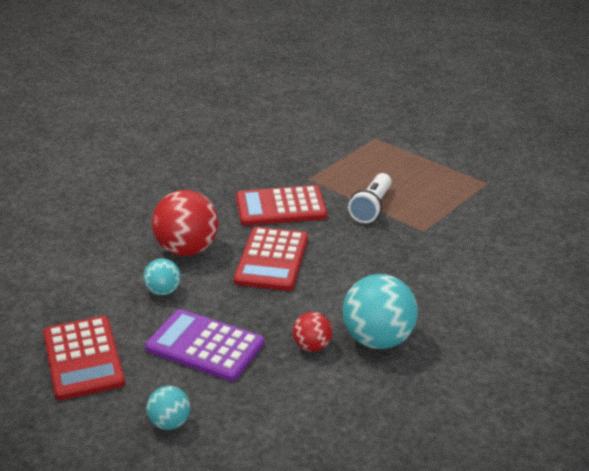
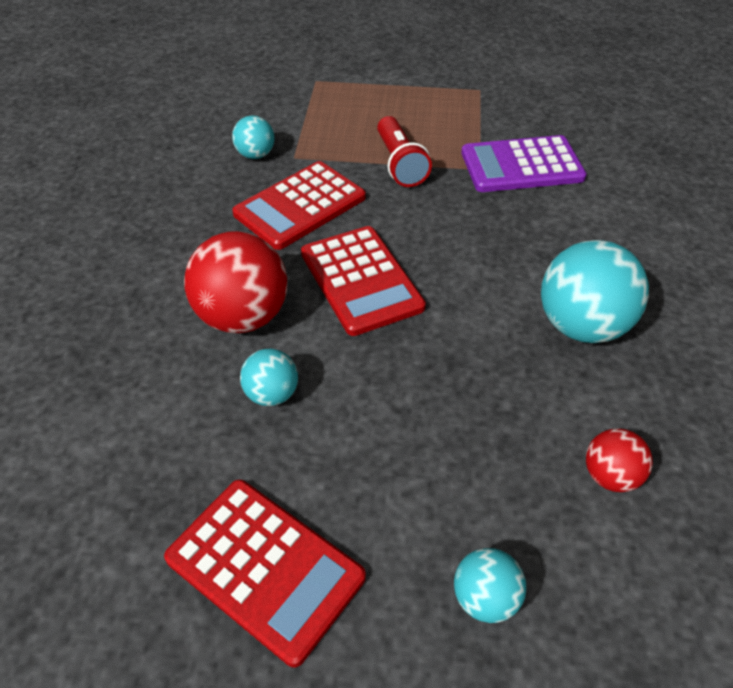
camera: 35 degrees left, 15 degrees up
(205, 346) = (407, 447): purple calculator -> purple calculator (521, 165)
(286, 169) = (255, 155): none -> turquoise ball
(312, 346) = (526, 374): red ball -> red ball (610, 476)
(371, 207) = (400, 164): white flashlight -> red flashlight

